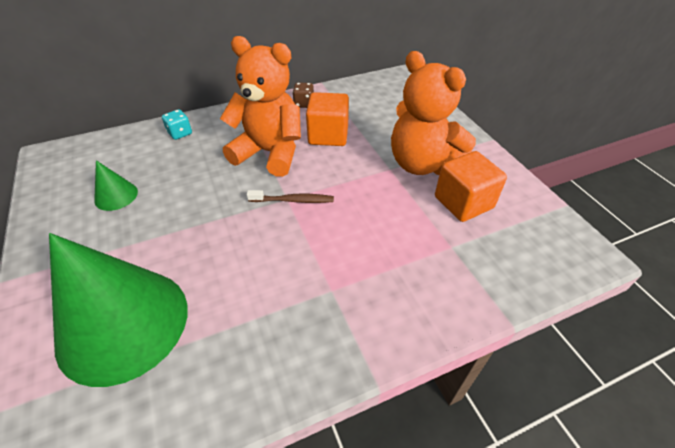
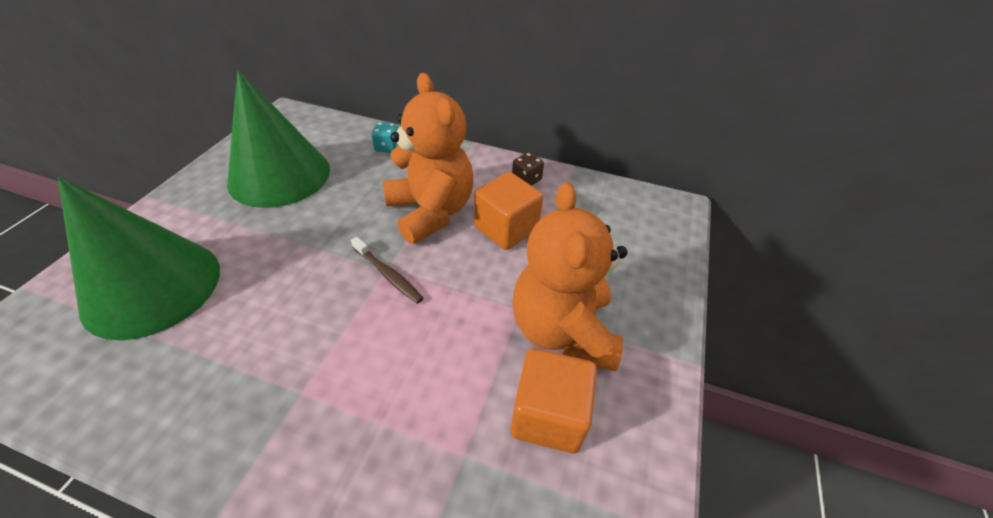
camera: 40 degrees right, 0 degrees up
(116, 196) = (279, 175): green cone -> green cone, size x2.35

